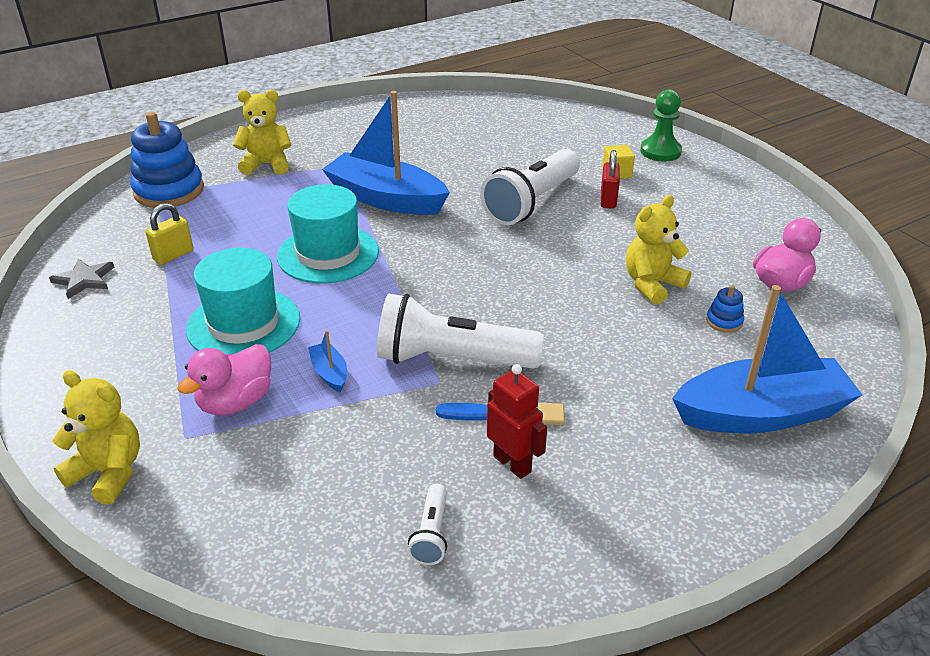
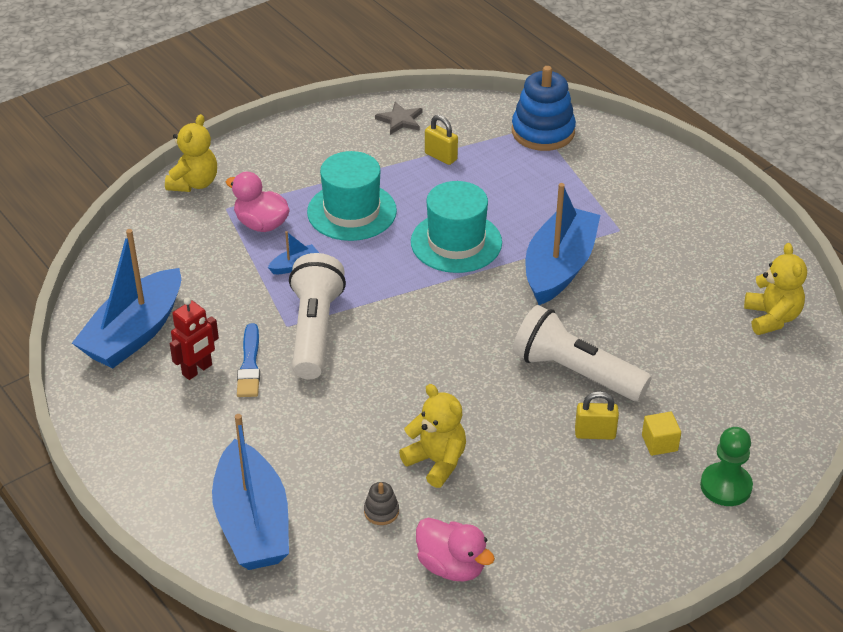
camera: 85 degrees right, 5 degrees up
(267, 164) = (606, 180): yellow teddy bear -> yellow teddy bear (772, 318)
(431, 534) = (134, 333): white flashlight -> blue boat
(608, 200) = (595, 434): red padlock -> yellow padlock
(724, 321) = (381, 511): blue stacking toy -> grey stacking toy

